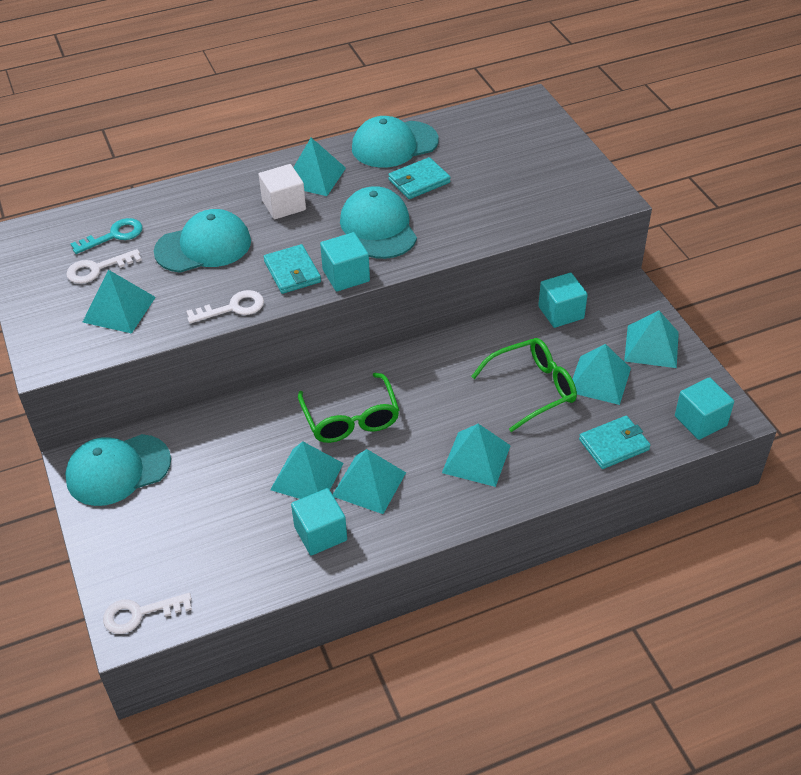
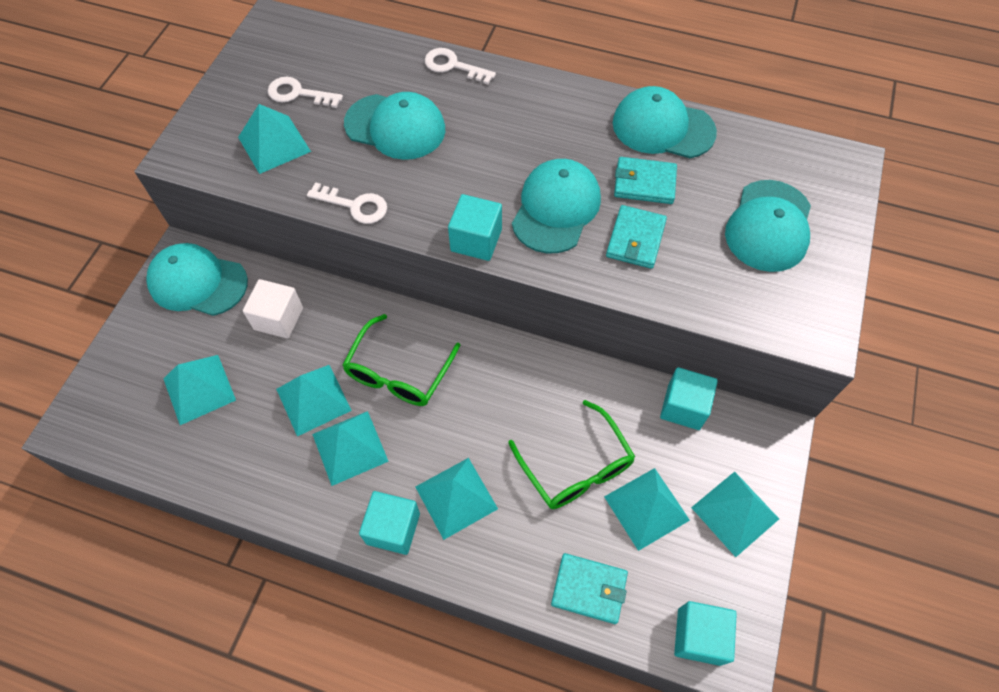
camera: 40 degrees right, 15 degrees up
(114, 235) = (342, 69): turquoise key -> none
(139, 614) = (89, 421): white key -> white key (453, 66)
(284, 205) = (500, 129): white cube -> white cube (278, 318)
(292, 272) = (437, 203): turquoise wallet -> turquoise wallet (635, 239)
(314, 176) = (556, 116): turquoise pyramid -> turquoise pyramid (199, 389)
(320, 533) = (270, 462): turquoise cube -> turquoise cube (393, 528)
(521, 161) = (768, 226): none -> turquoise cap
(533, 389) = (576, 467): green glasses -> green glasses turned 45 degrees clockwise

